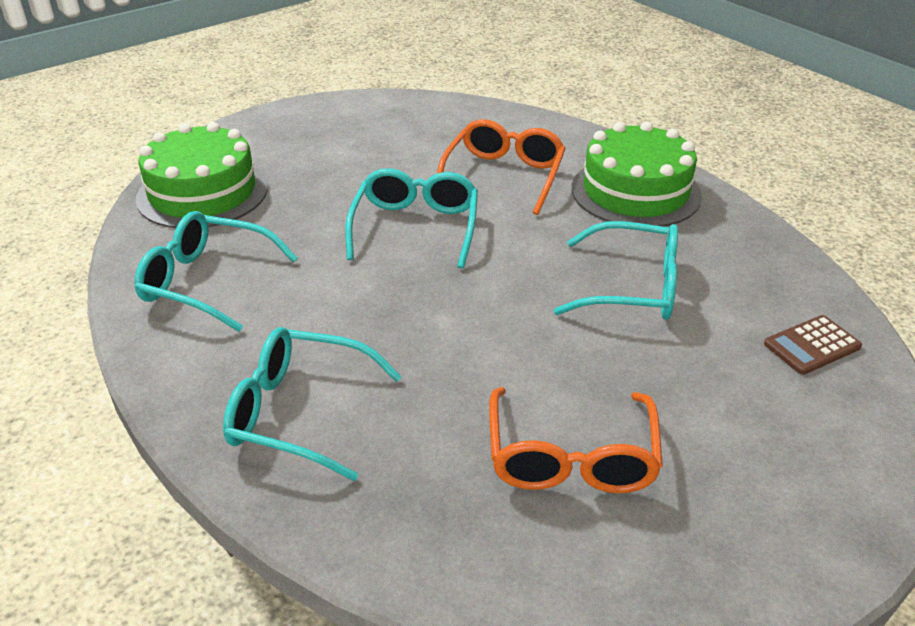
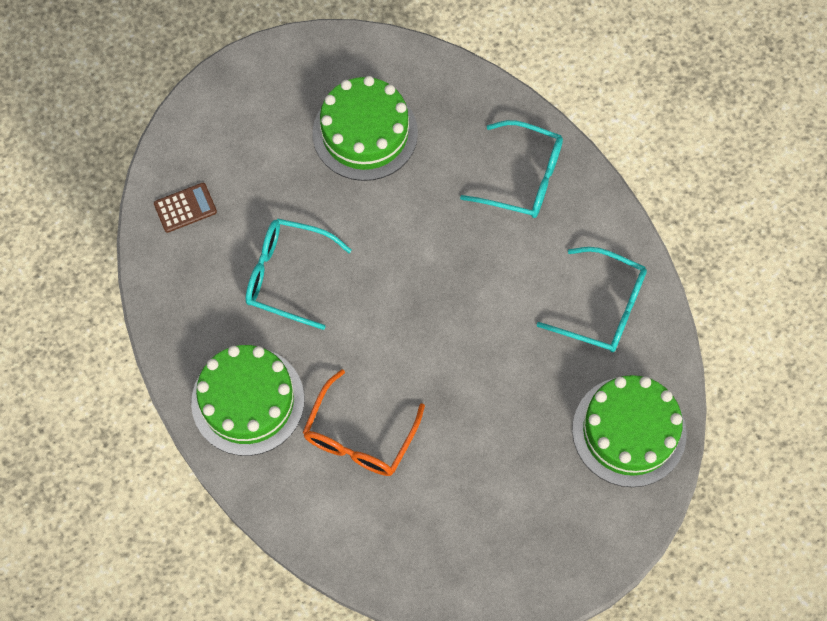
camera: 175 degrees left, 30 degrees up
(415, 227) = (443, 364): turquoise glasses -> none
(571, 458) = (365, 133): orange glasses -> green cake

